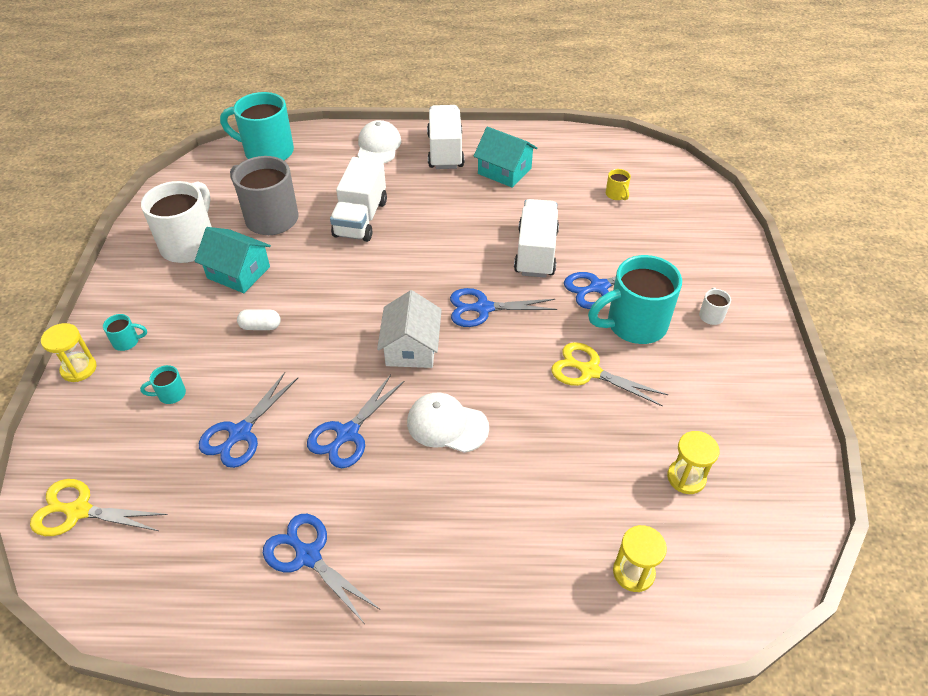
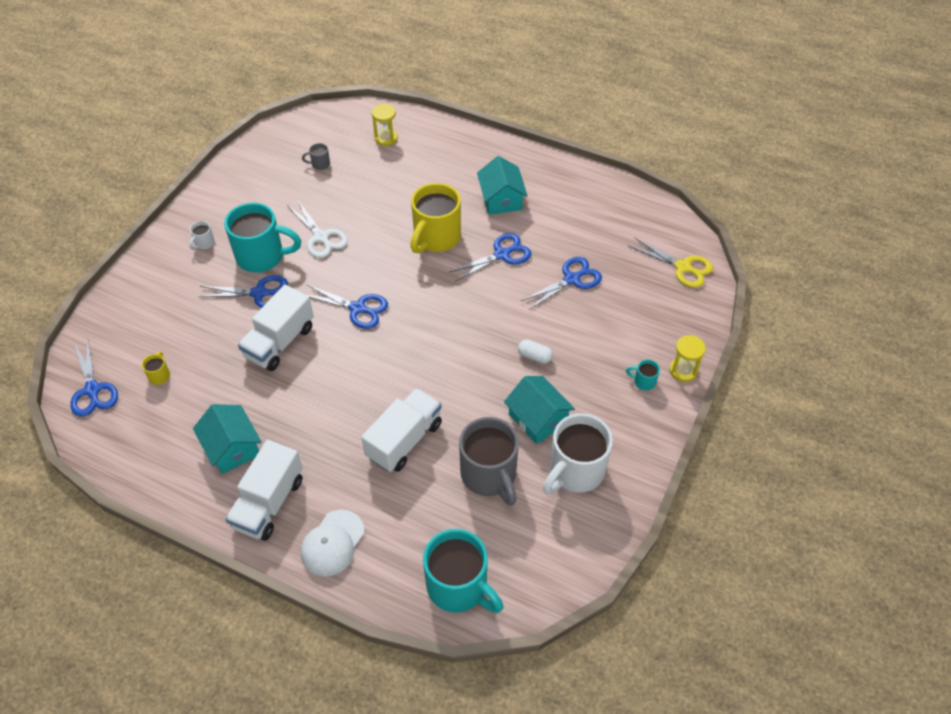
camera: 155 degrees left, 5 degrees up
(171, 394) = (615, 324): turquoise mug -> none
(308, 555) = (551, 200): blue scissors -> blue scissors (92, 390)
(387, 525) = (501, 199): none -> turquoise house
(411, 347) = (429, 297): white house -> none
(447, 425) = (436, 238): white cap -> yellow mug
(589, 371) = (321, 237): yellow scissors -> white scissors
(686, 478) = (320, 164): yellow hourglass -> grey mug

